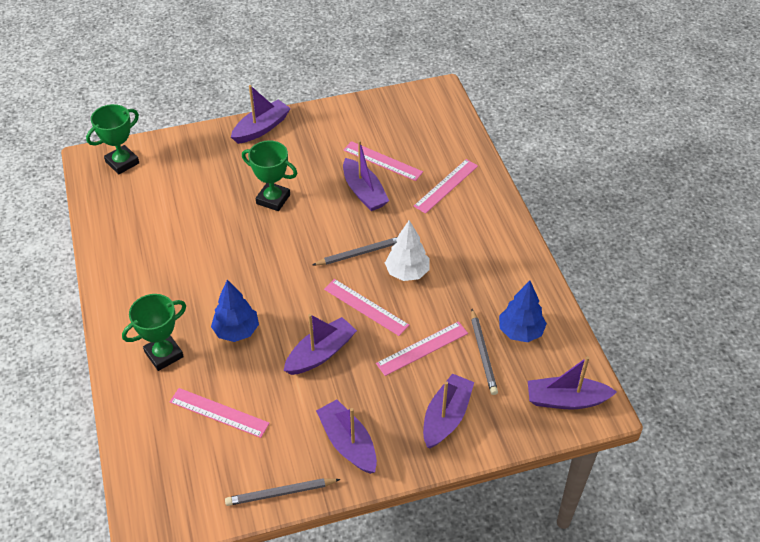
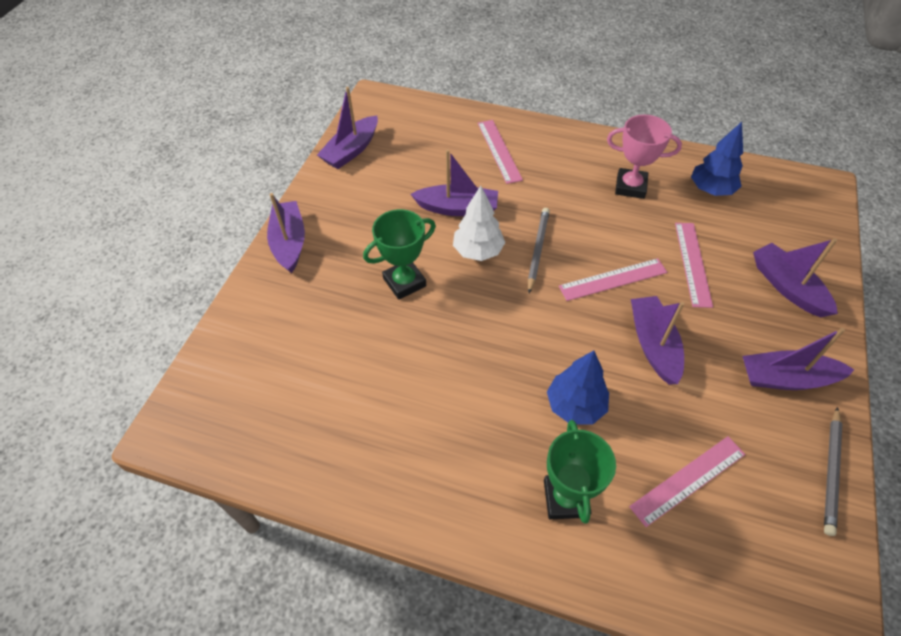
camera: 55 degrees left, 5 degrees up
(122, 162) = (209, 399): green trophy -> none
(382, 161) = (427, 176): pink ruler -> none
(407, 272) = (588, 228): white tree -> white tree (478, 251)
(476, 279) = (630, 187): none -> pink trophy
(483, 353) = (723, 225): grey pencil -> none
(566, 400) = (805, 200): purple boat -> purple boat (351, 150)

